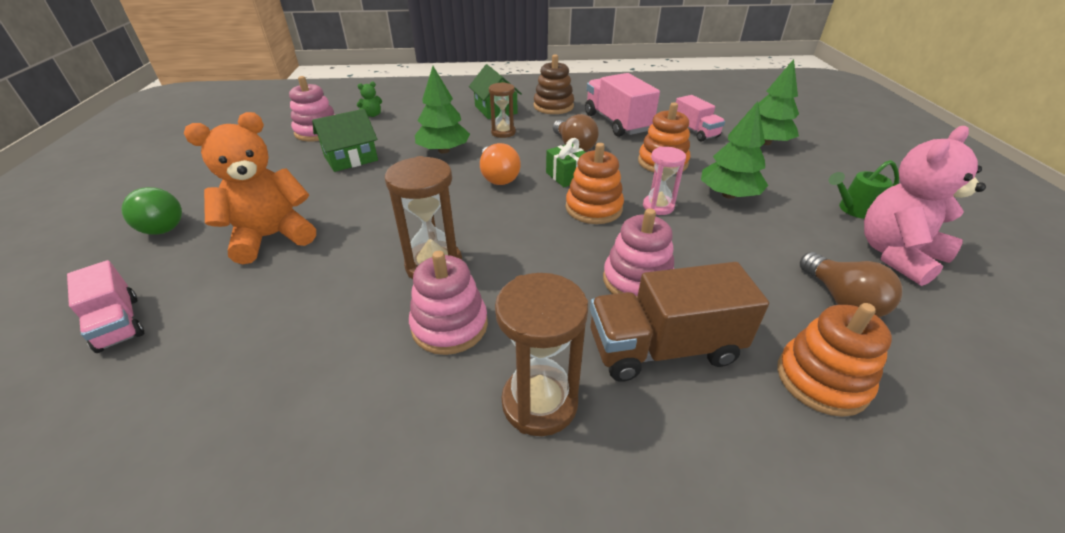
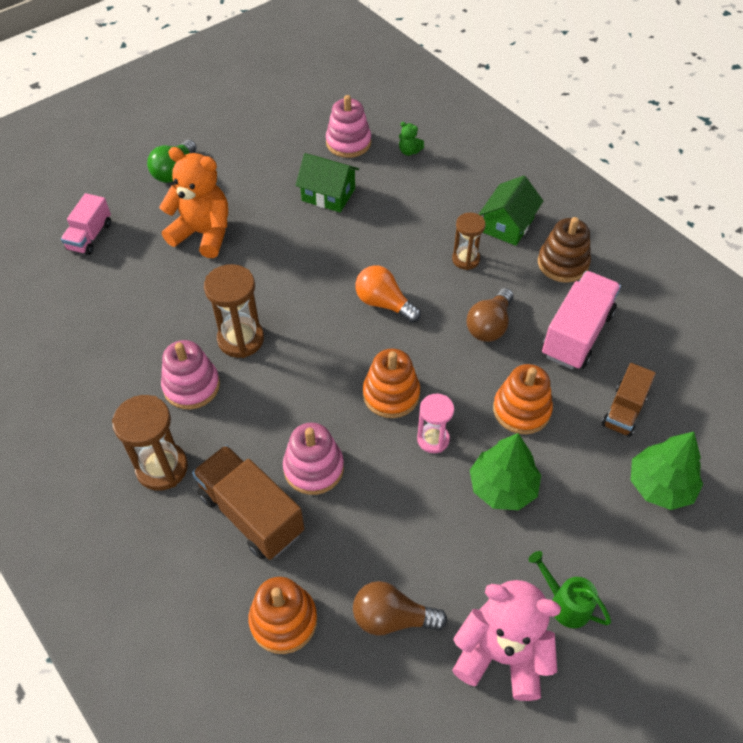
camera: 55 degrees right, 15 degrees up
(443, 150) = (393, 241): green tree -> none
(498, 177) = (384, 303): orange light bulb -> orange light bulb turned 90 degrees clockwise
(567, 176) = (428, 350): green gift -> none
(695, 131) = (624, 411): pink truck -> brown truck
(841, 300) = (392, 618): brown light bulb -> brown light bulb turned 60 degrees clockwise

